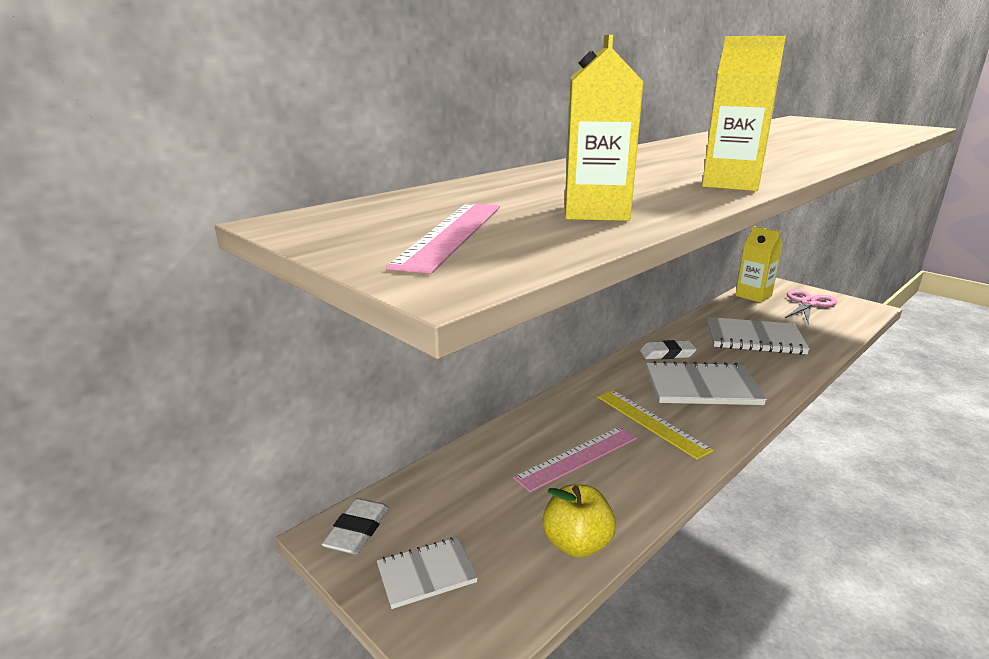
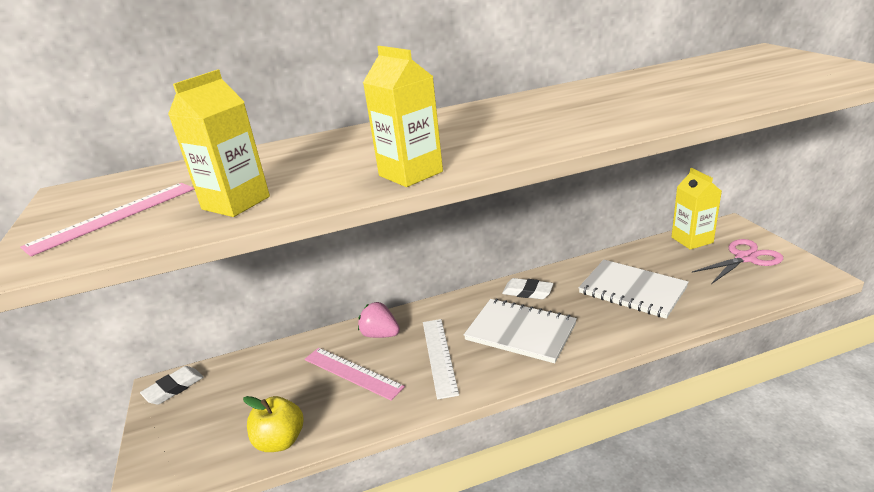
camera: 30 degrees right, 5 degrees up
(426, 574) = (179, 430): white notebook -> none
(564, 416) = (380, 334): none -> pink strawberry
(577, 457) = (352, 372): pink ruler -> pink ruler turned 45 degrees clockwise
(651, 422) = (439, 356): yellow ruler -> white ruler

